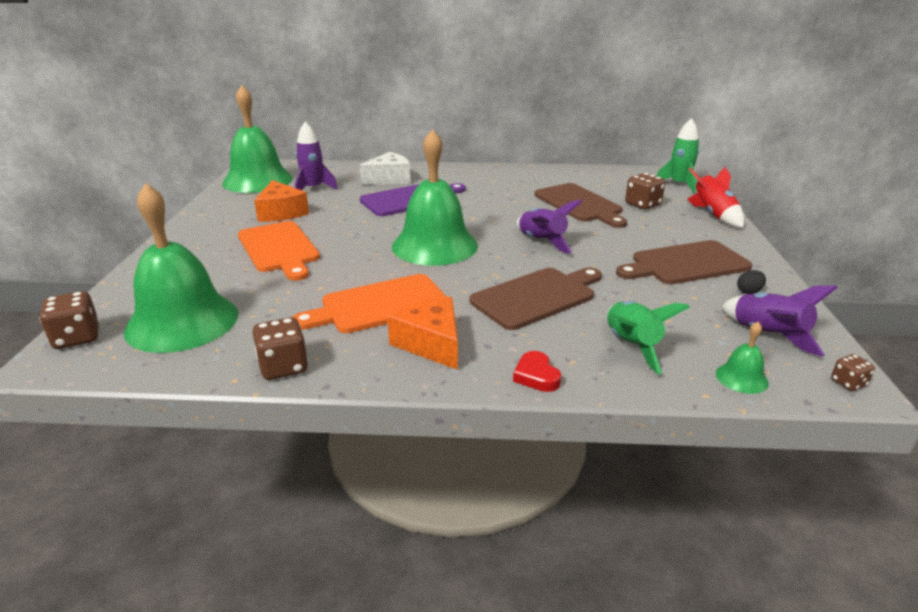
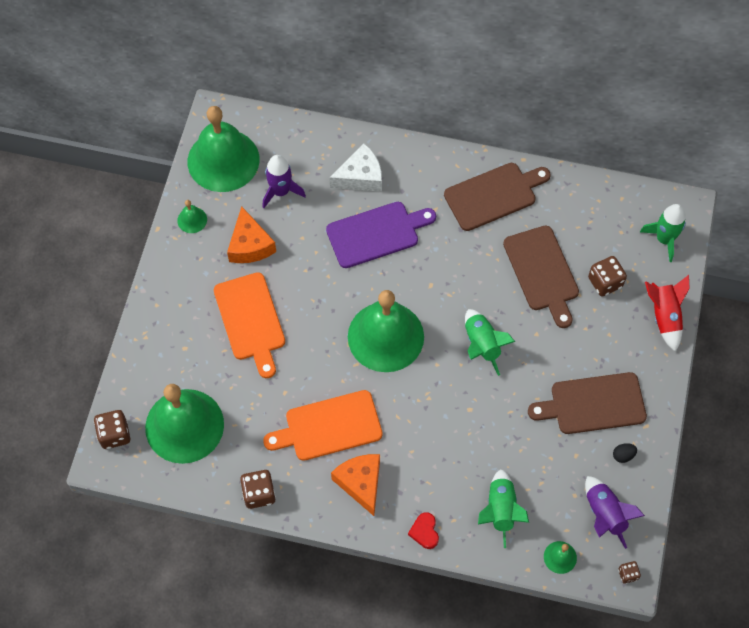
camera: 10 degrees right, 35 degrees up
(221, 205) = (192, 220): none -> green bell
(537, 296) = (452, 434): brown cutting board -> brown cutting board (493, 195)
(541, 242) = (481, 345): purple rocket -> green rocket

